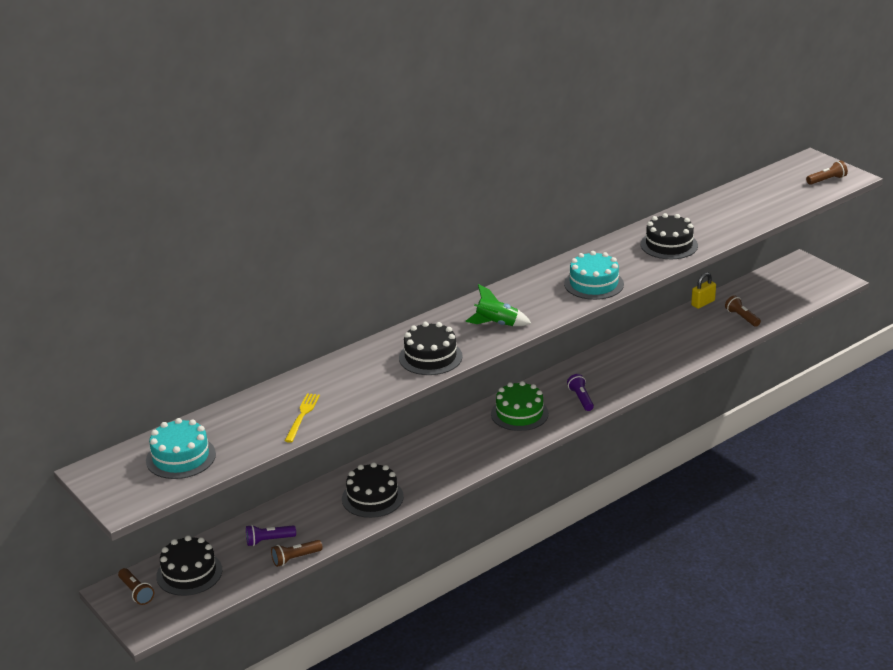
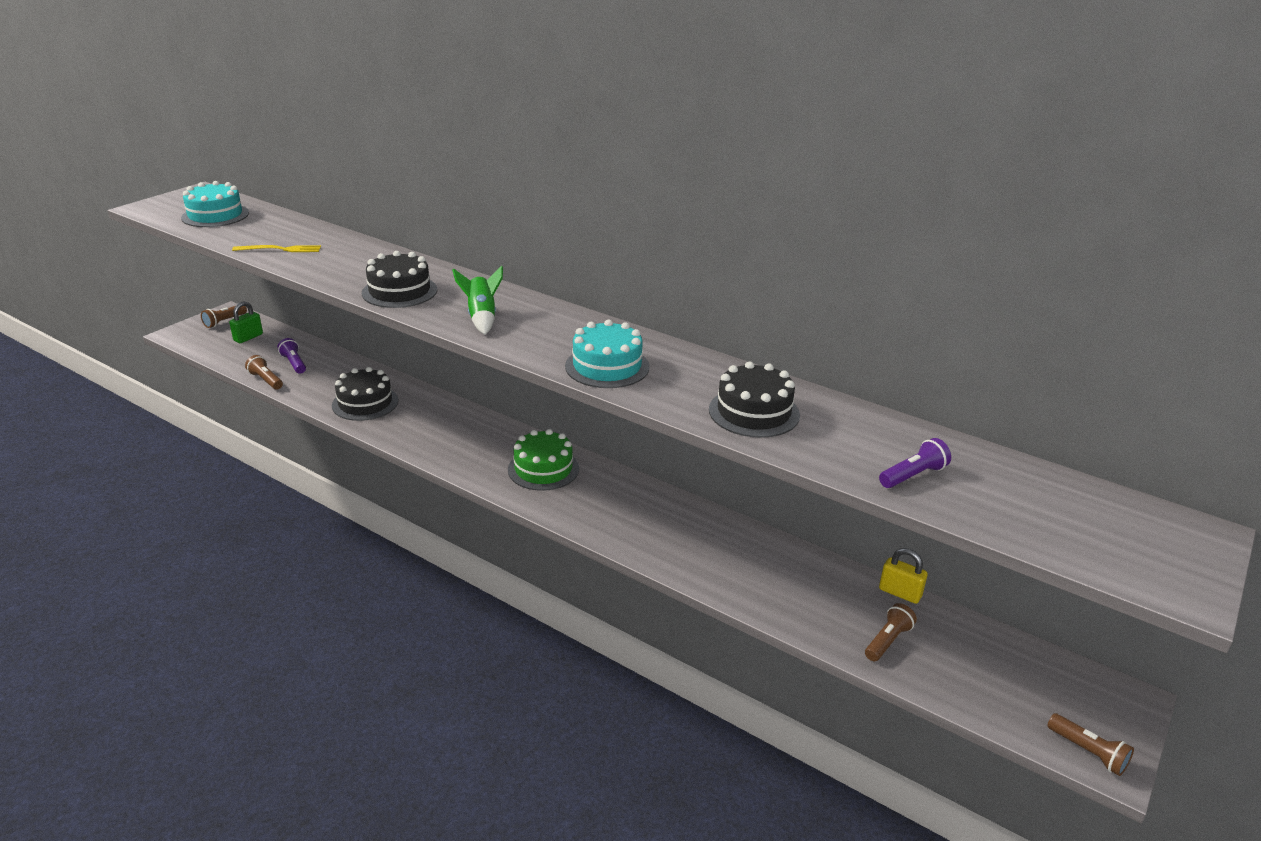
camera: 70 degrees right, 0 degrees up
(189, 573) = (248, 337): black cake -> green padlock
(581, 398) = (593, 510): purple flashlight -> purple flashlight (913, 475)
(827, 180) = (1135, 559): brown flashlight -> brown flashlight (1088, 752)

